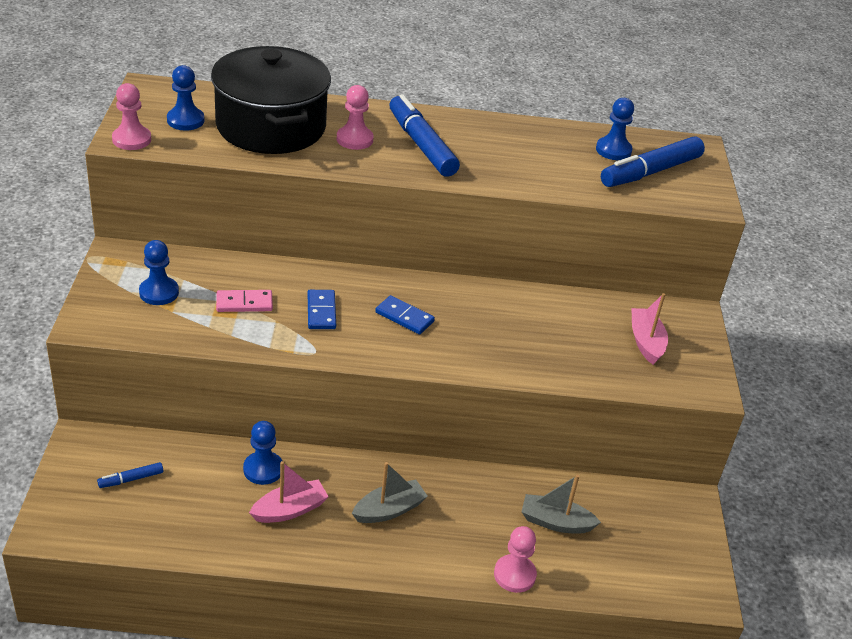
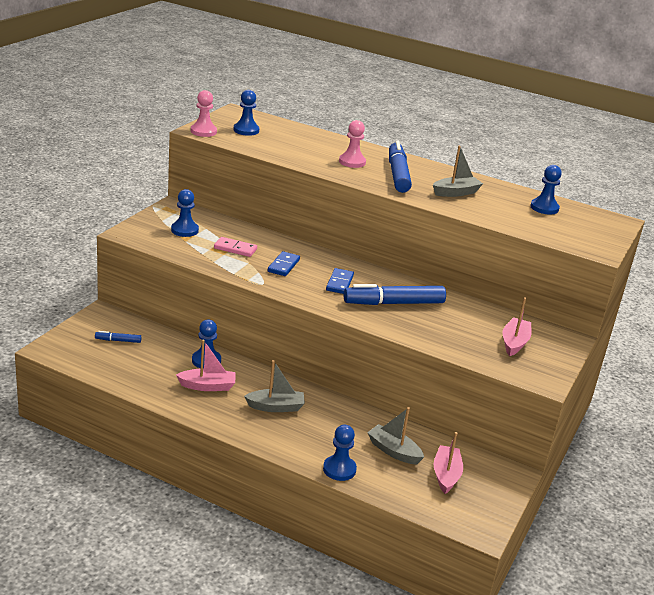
camera: 25 degrees right, 10 degrees down
(271, 126) = (300, 144): black pot -> none
(404, 317) = (339, 283): blue domino -> blue domino turned 45 degrees clockwise
(506, 156) = (456, 193): none -> grey boat
(514, 575) = (339, 469): pink pawn -> blue pawn
(628, 533) = (446, 475): none -> pink boat
(651, 172) = (564, 225): blue marker -> blue marker (394, 303)

